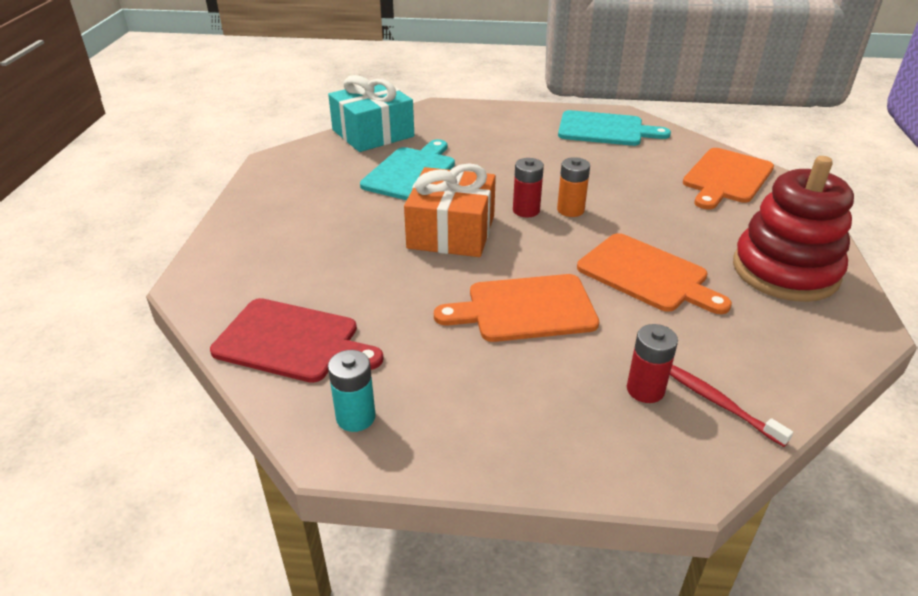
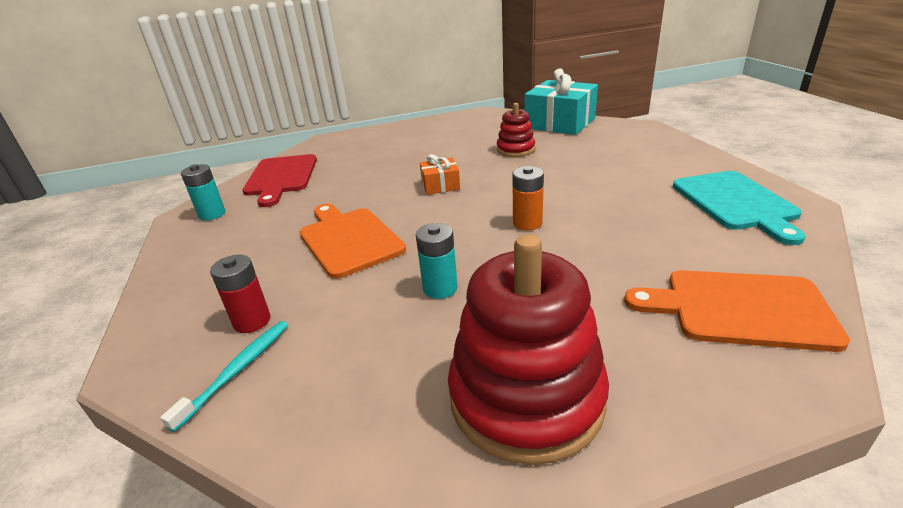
camera: 70 degrees right, 5 degrees down
(411, 172) = (515, 149): turquoise cutting board -> red stacking toy
(451, 232) = (440, 185): orange gift -> orange gift, size x0.50
(526, 210) = (504, 204): red battery -> none
(647, 275) = (440, 288): orange cutting board -> turquoise battery
(718, 403) = (237, 371): red toothbrush -> turquoise toothbrush

